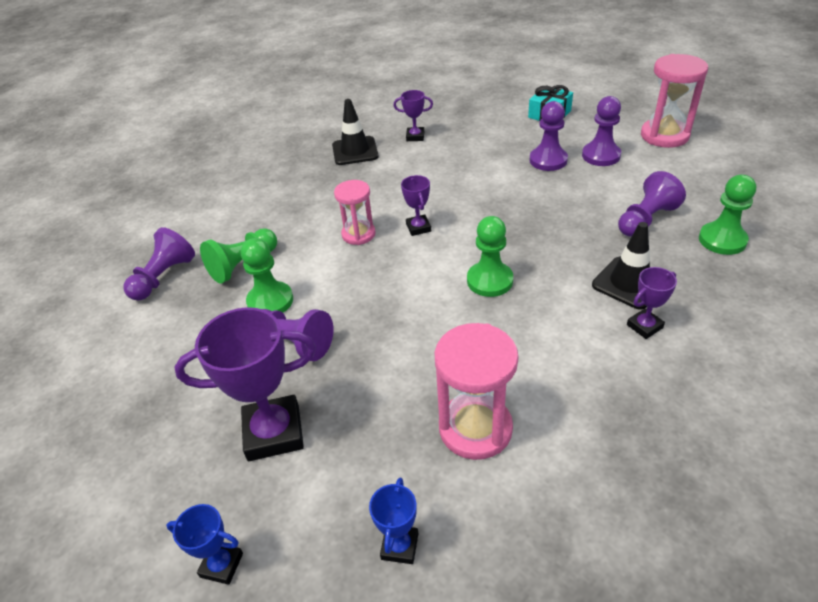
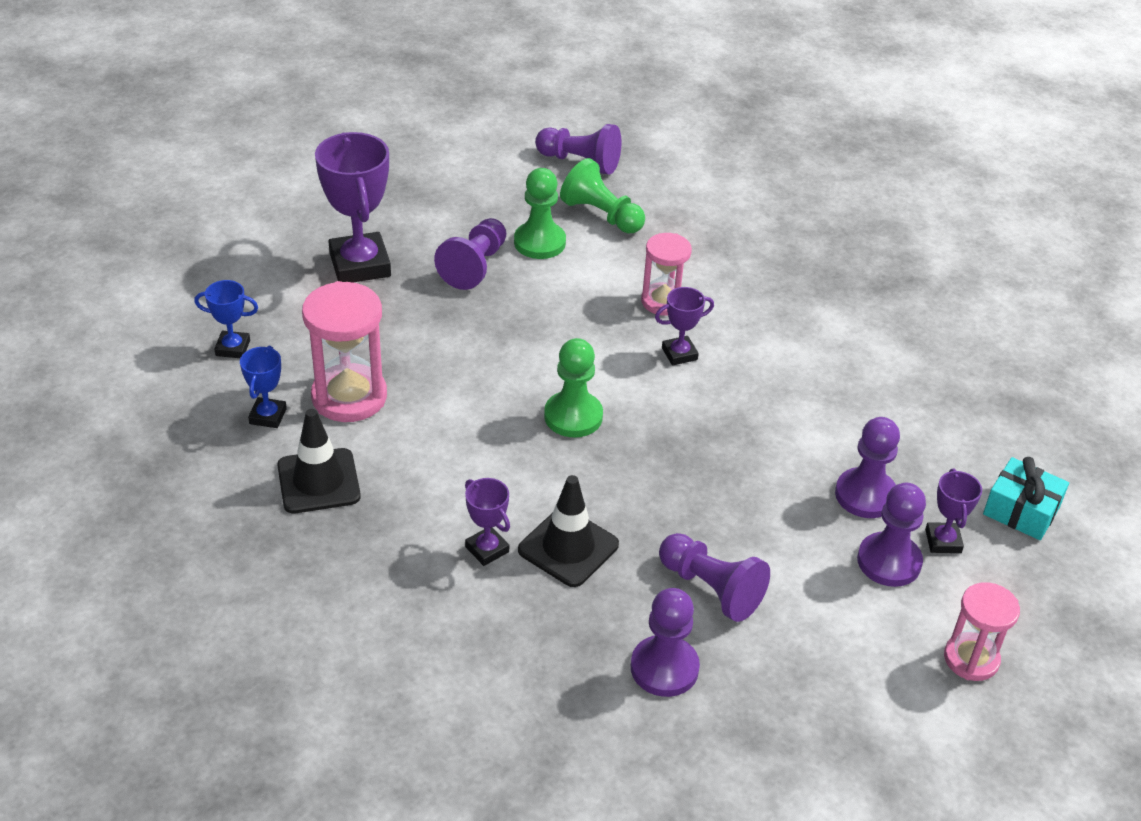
camera: 80 degrees right, 0 degrees up
(221, 565) = (234, 252): blue trophy -> blue trophy (268, 416)
(355, 151) = (863, 287): black traffic cone -> black traffic cone (318, 481)
(415, 136) = (915, 348): purple trophy -> purple trophy (943, 541)
(664, 136) = (971, 659): pink hourglass -> pink hourglass, size x0.64
(722, 240) = (664, 668): green pawn -> purple pawn

